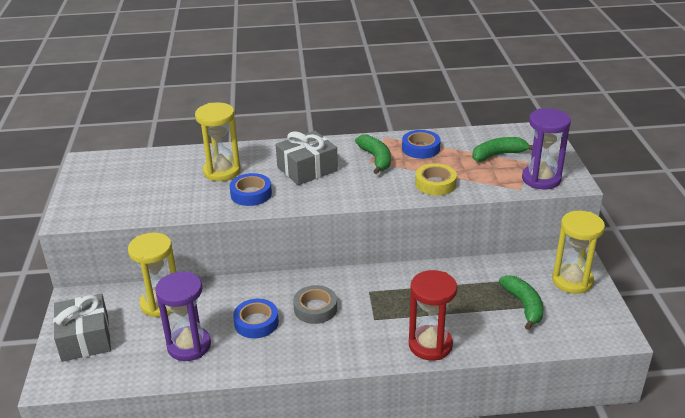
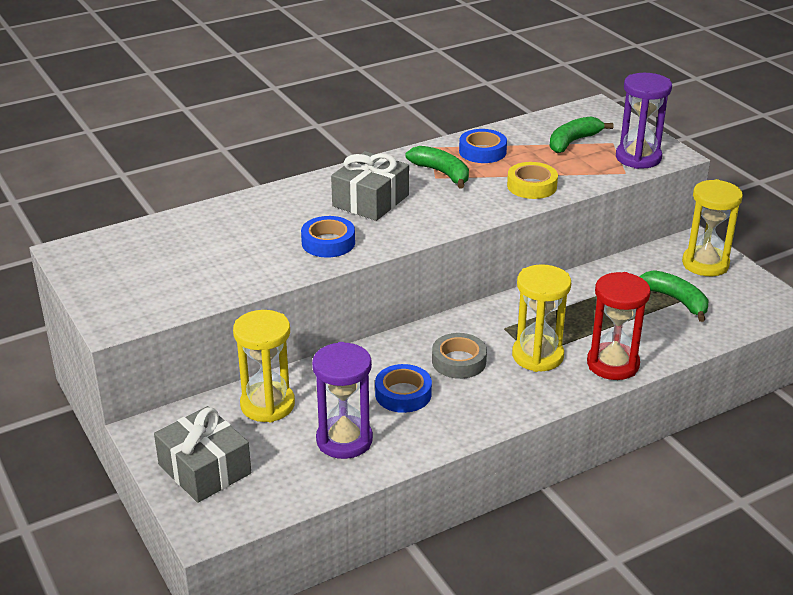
camera: 25 degrees left, 0 degrees up
(222, 171) = (267, 225): yellow hourglass -> yellow hourglass (537, 356)

